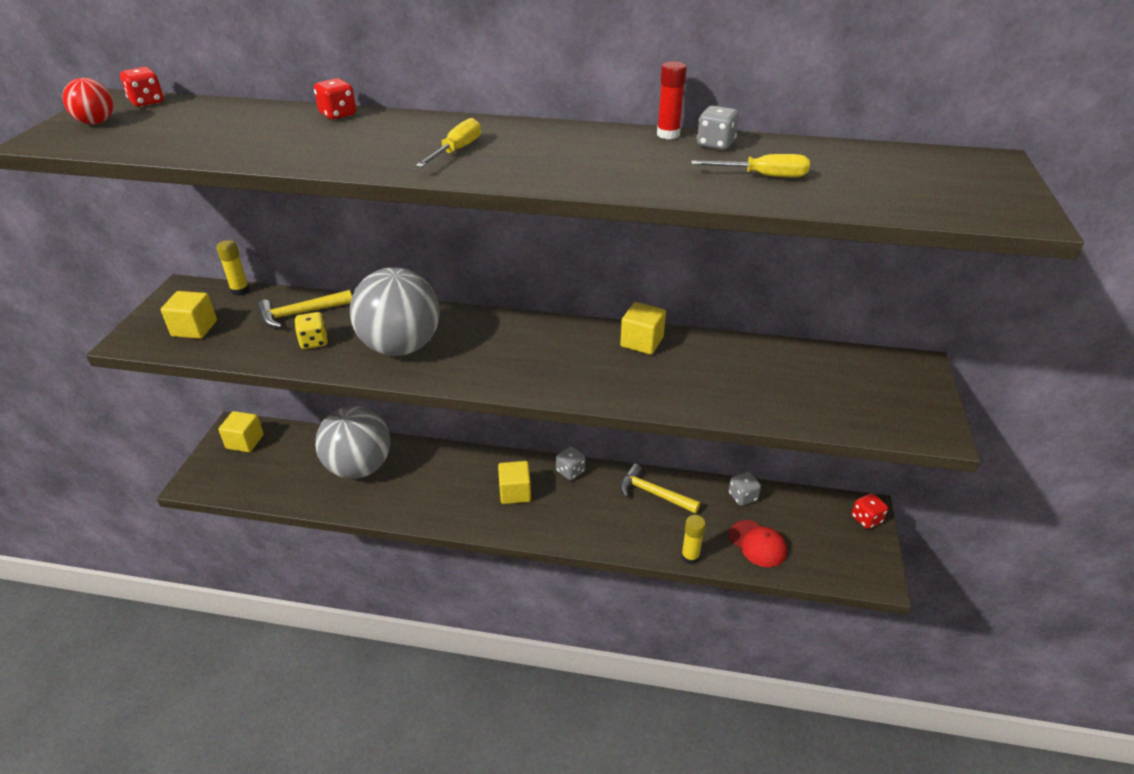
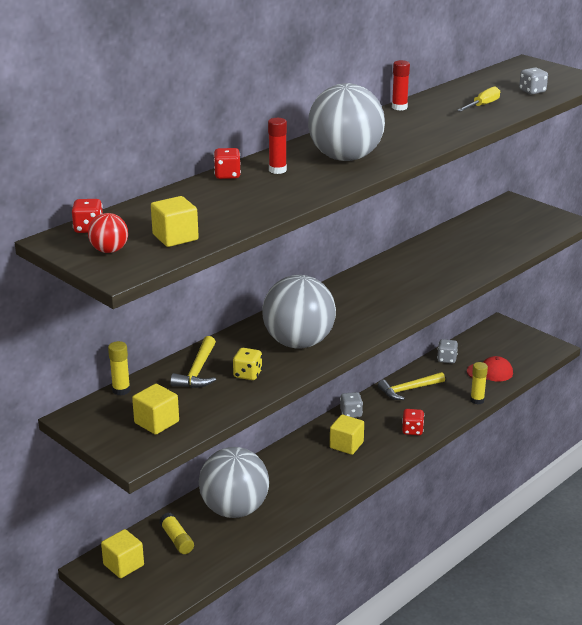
camera: 55 degrees left, 10 degrees down
(295, 454) = (177, 540): none -> yellow glue stick
(378, 130) = (277, 170): none -> red glue stick
(456, 150) = (345, 158): yellow screwdriver -> grey ball
(642, 342) = (397, 263): yellow cube -> yellow cube (175, 237)
(715, 144) = (428, 102): grey dice -> grey dice (532, 91)
(866, 519) = (507, 328): red dice -> red dice (412, 430)

